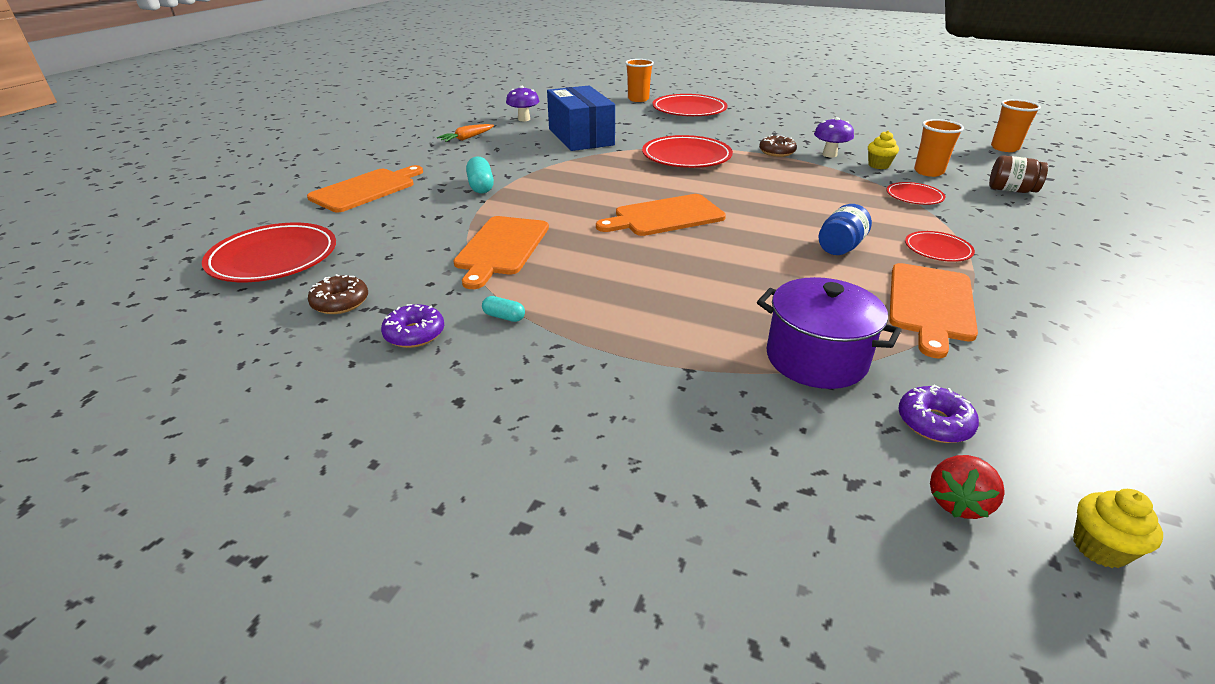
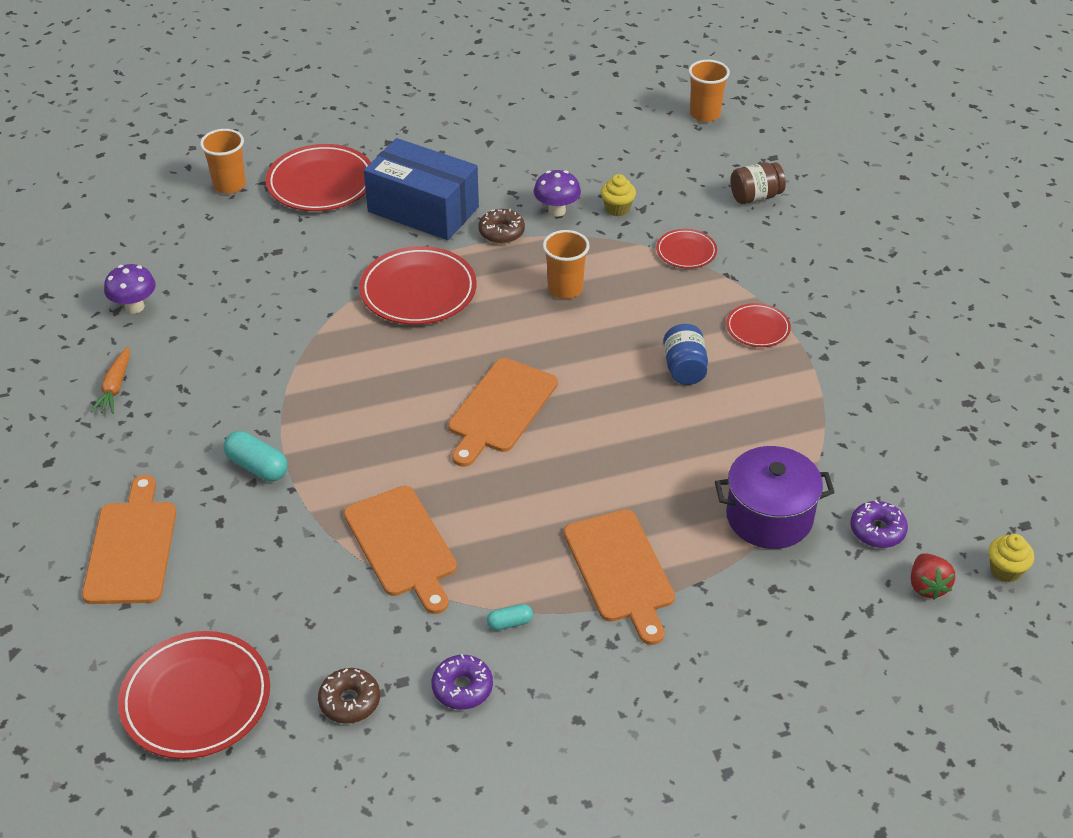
camera: 40 degrees left, 10 degrees up
(580, 137) = (255, 310): blue box -> blue box (423, 209)
(928, 172) = (669, 198): orange cup -> orange cup (565, 289)
(931, 305) = (799, 406): orange cutting board -> orange cutting board (621, 570)

